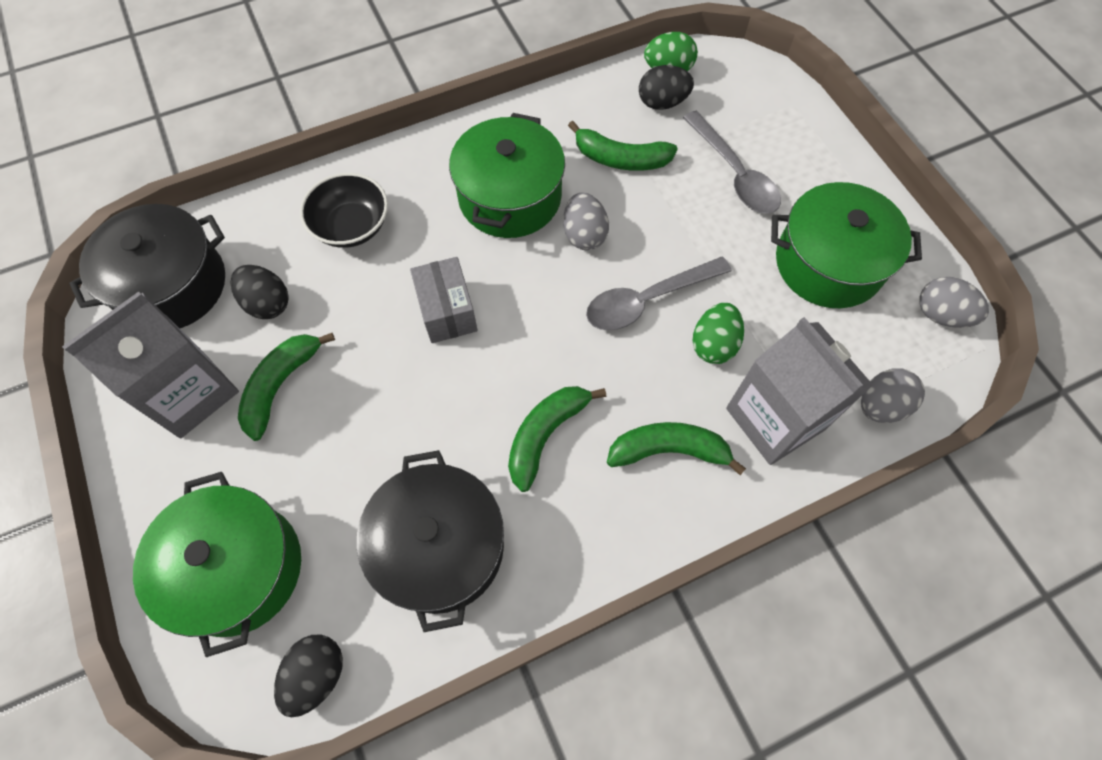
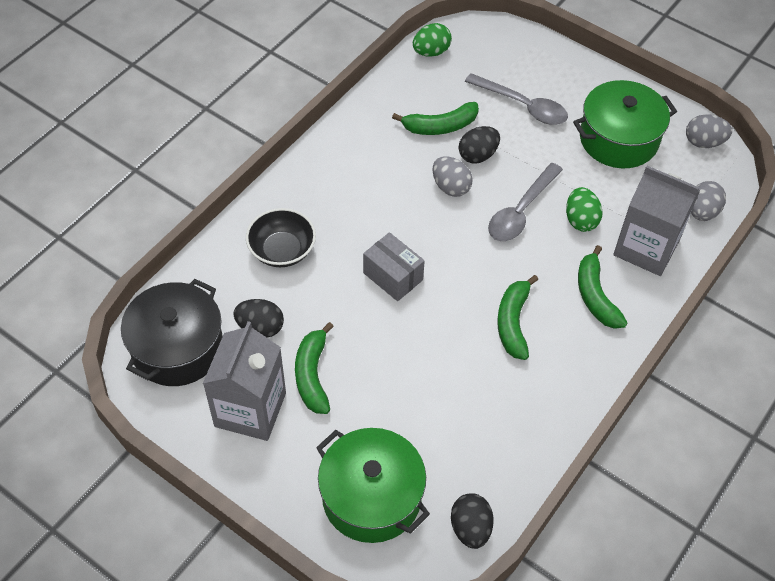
camera: 30 degrees left, 10 degrees down
(440, 547) = (494, 419): black pot -> none
(510, 197) = (381, 183): green pot -> none
(662, 103) = (442, 77): black egg -> black egg (478, 155)
(669, 450) = (595, 296): green banana -> green banana turned 75 degrees counterclockwise

